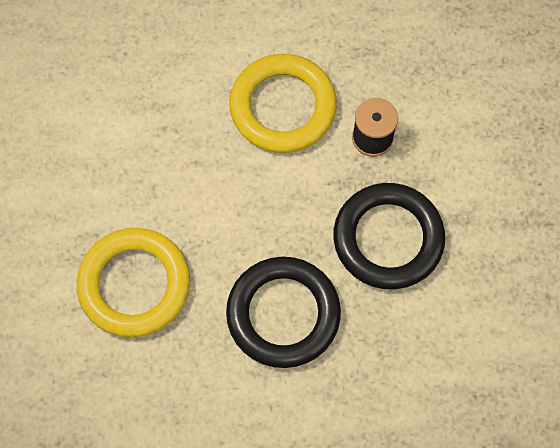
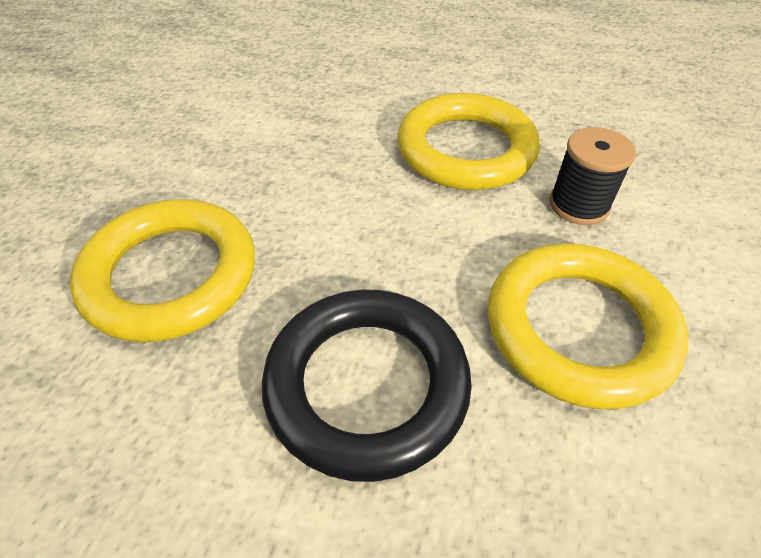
camera: 20 degrees right, 20 degrees down
(388, 239) = (579, 329): black ring -> yellow ring

